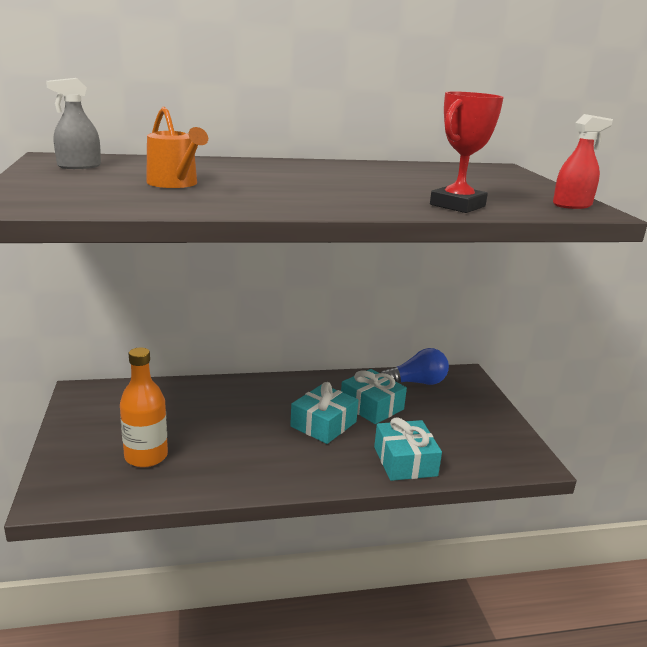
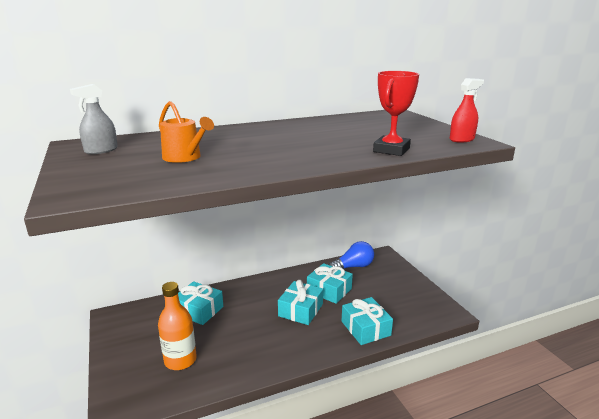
camera: 10 degrees left, 0 degrees up
(189, 402) = (198, 310): none -> turquoise gift

